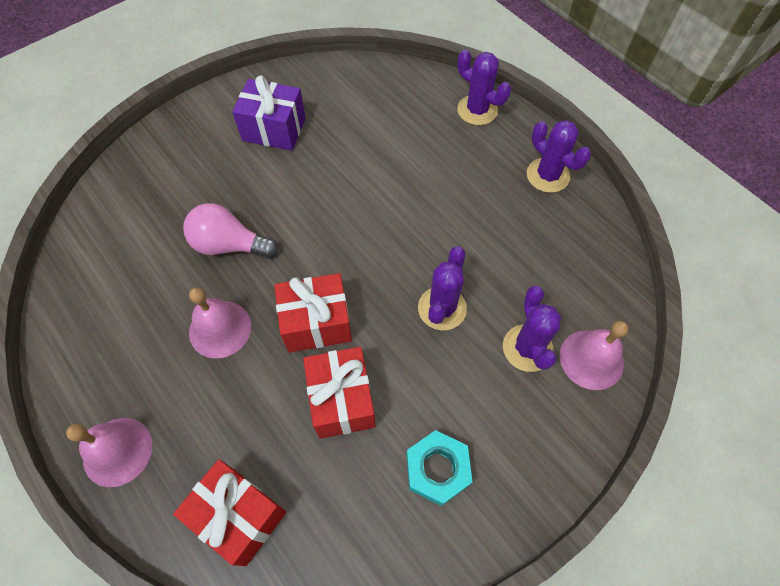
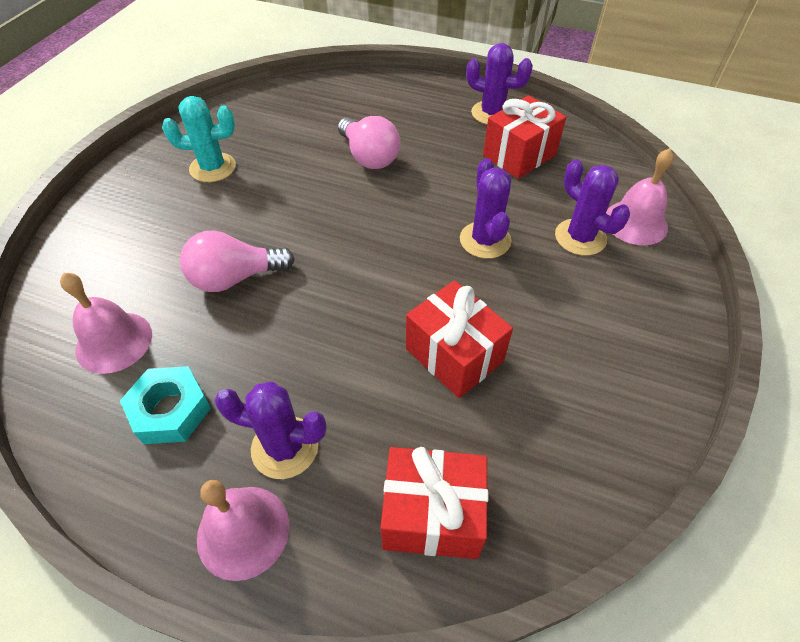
camera: 30 degrees left, 10 degrees down
(220, 329) = (280, 354): pink bell -> pink bell (114, 342)
(274, 129) = (213, 168): purple gift -> turquoise cactus
(316, 323) = (378, 303): red gift -> red gift (519, 155)
(404, 175) = (369, 157): none -> pink light bulb
(437, 469) = (587, 366): turquoise nut -> turquoise nut (170, 410)
(477, 110) = (396, 90): purple cactus -> purple cactus (285, 447)

